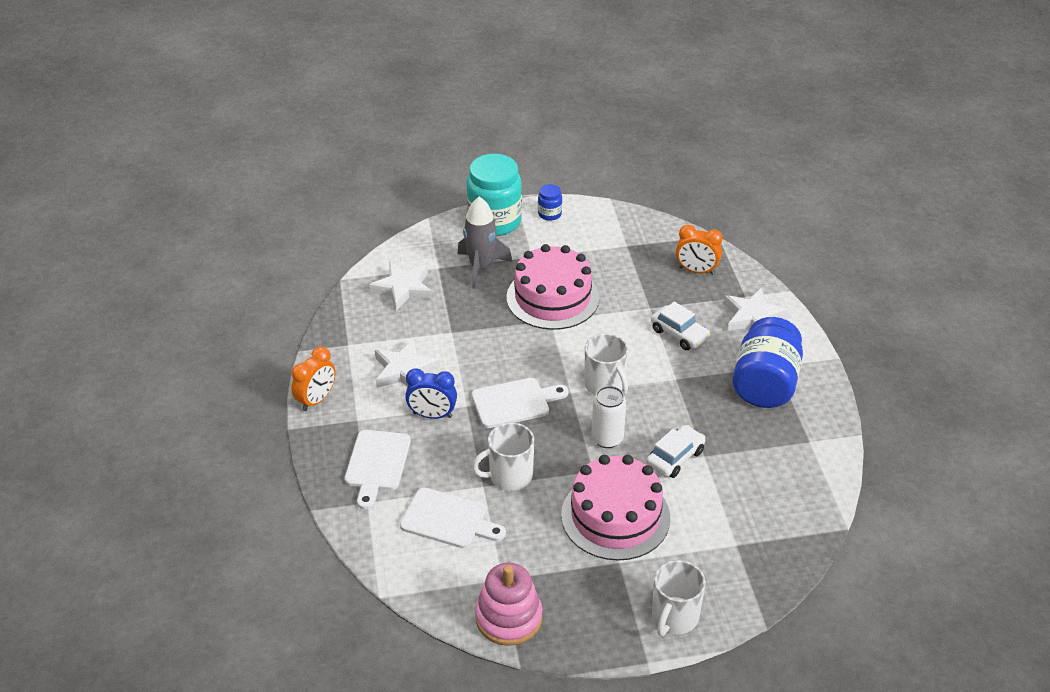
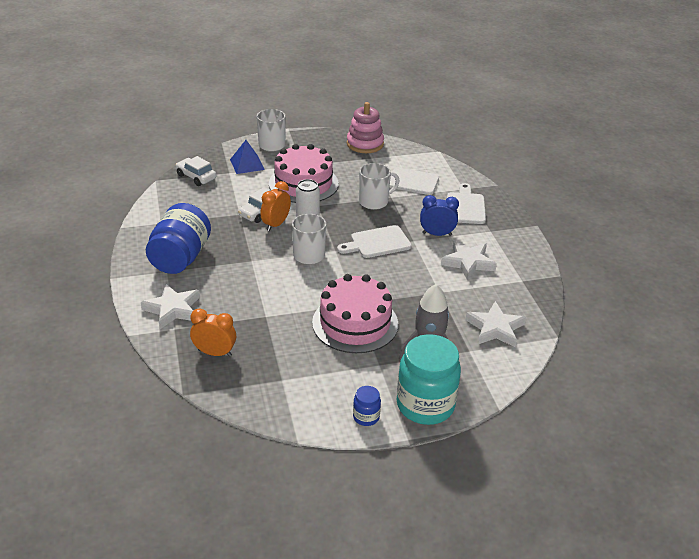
camera: 175 degrees right, 5 degrees down
(316, 400) = (526, 242): orange clock -> orange clock (276, 224)
(679, 334) = (242, 294): white car -> white car (196, 177)
(710, 564) = (247, 164): none -> blue pyramid

